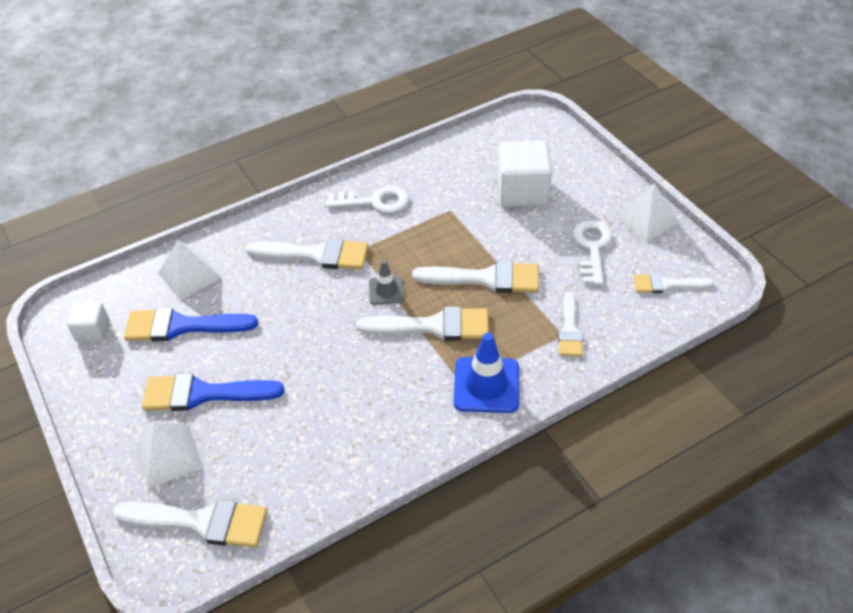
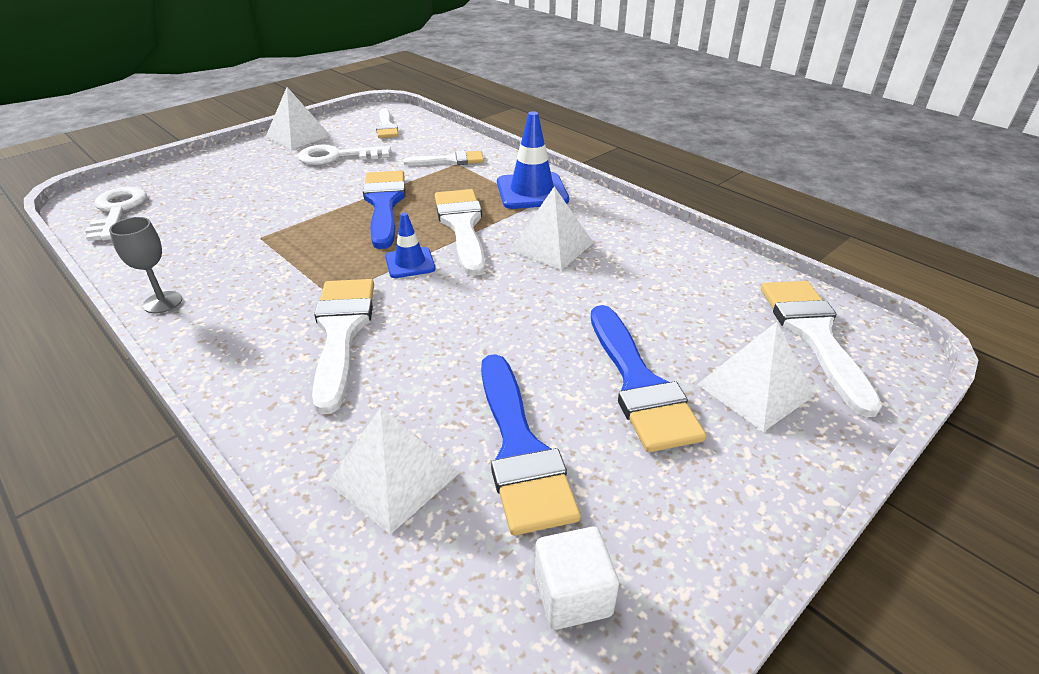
camera: 105 degrees left, 10 degrees down
(375, 202) = (227, 297): white key -> white key (117, 211)
(379, 175) = (163, 302): none -> grey goblet
(382, 381) = (551, 246): none -> white pyramid
(386, 290) = (410, 263): grey traffic cone -> blue traffic cone
(486, 278) = (384, 204): white brush -> blue brush
(522, 192) = (237, 195): white cube -> none

